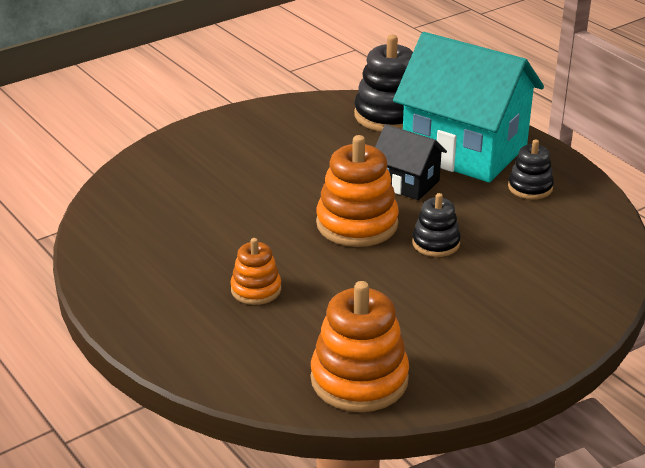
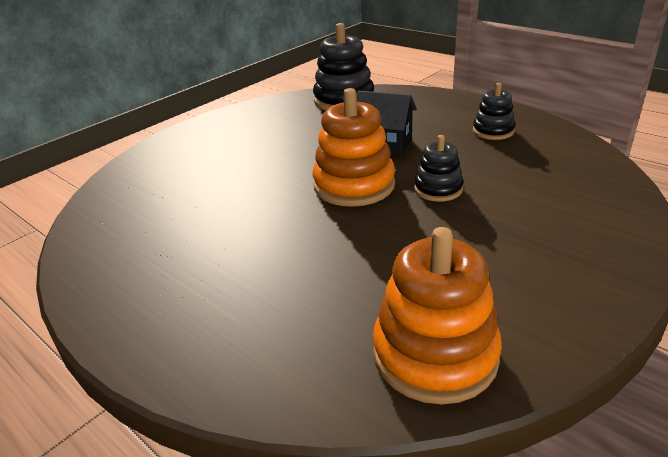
camera: 10 degrees left, 0 degrees up
(256, 290) = (273, 268): orange stacking toy -> none
(464, 150) = (420, 114): turquoise house -> none

